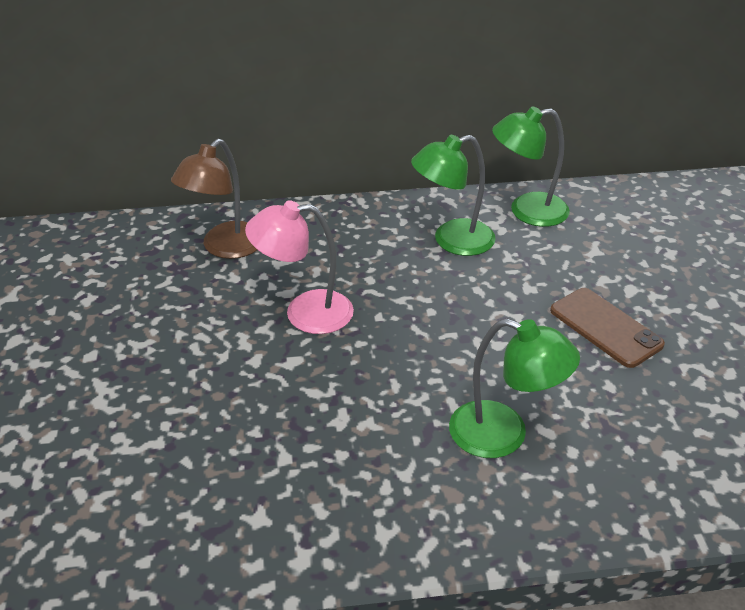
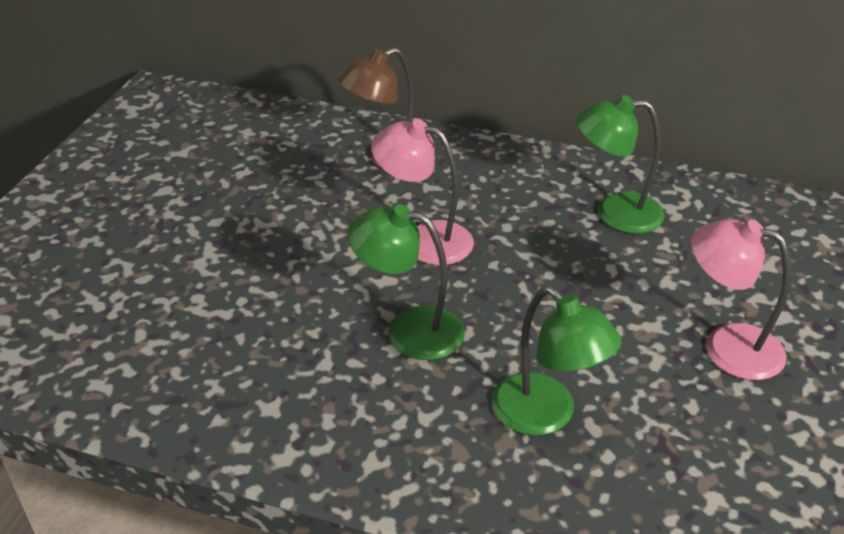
camera: 25 degrees right, 0 degrees up
(527, 211) = (716, 204): green lamp -> green lamp (409, 330)
(605, 327) = (727, 347): brown phone -> pink lamp

